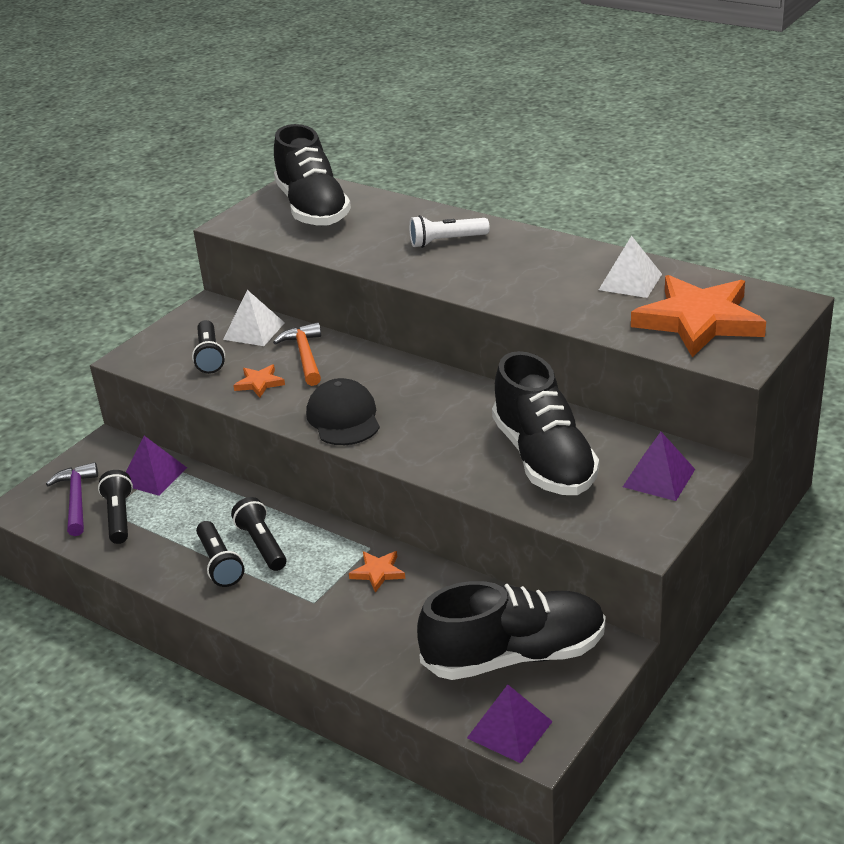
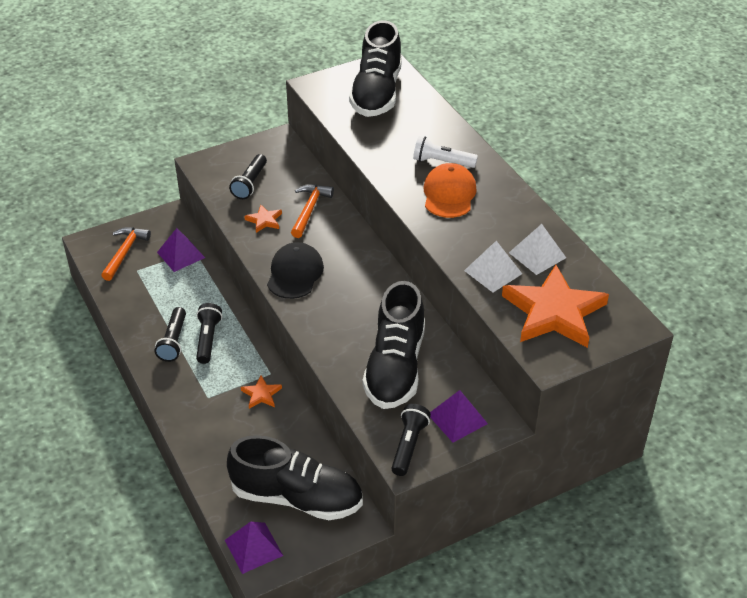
camera: 25 degrees right, 10 degrees up
(76, 500) = (124, 252): purple hammer -> orange hammer
(119, 517) = (140, 277): black flashlight -> black flashlight (408, 446)
(254, 331) = (293, 174): white pyramid -> white pyramid (493, 272)
(482, 264) = (449, 194): none -> orange cap

